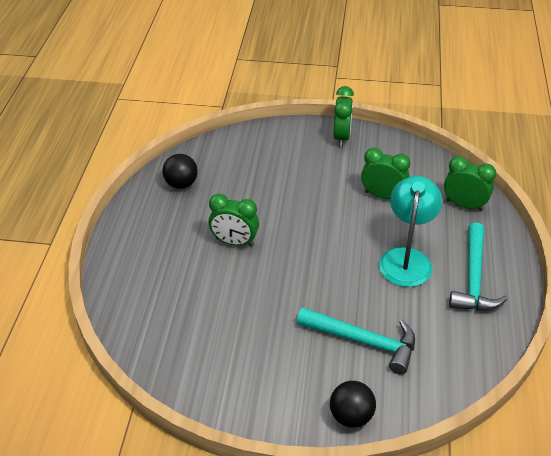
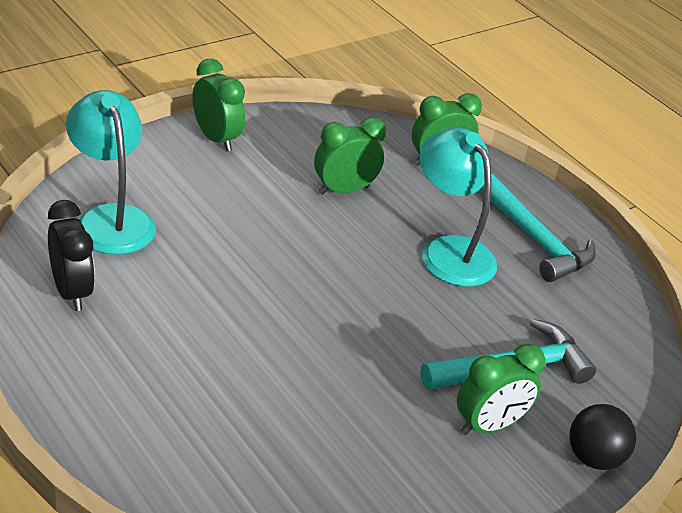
camera: 50 degrees left, 5 degrees down
(181, 184) = (71, 291): black ball -> black clock
(234, 242) = (237, 332): green clock -> green clock (488, 425)
(239, 157) = (111, 218): none -> turquoise lamp

